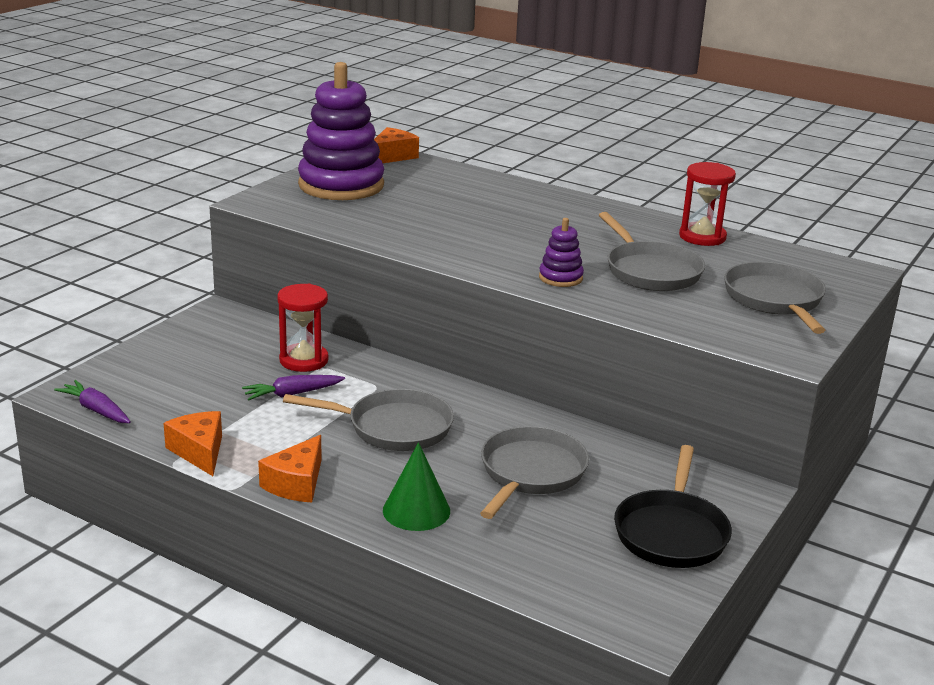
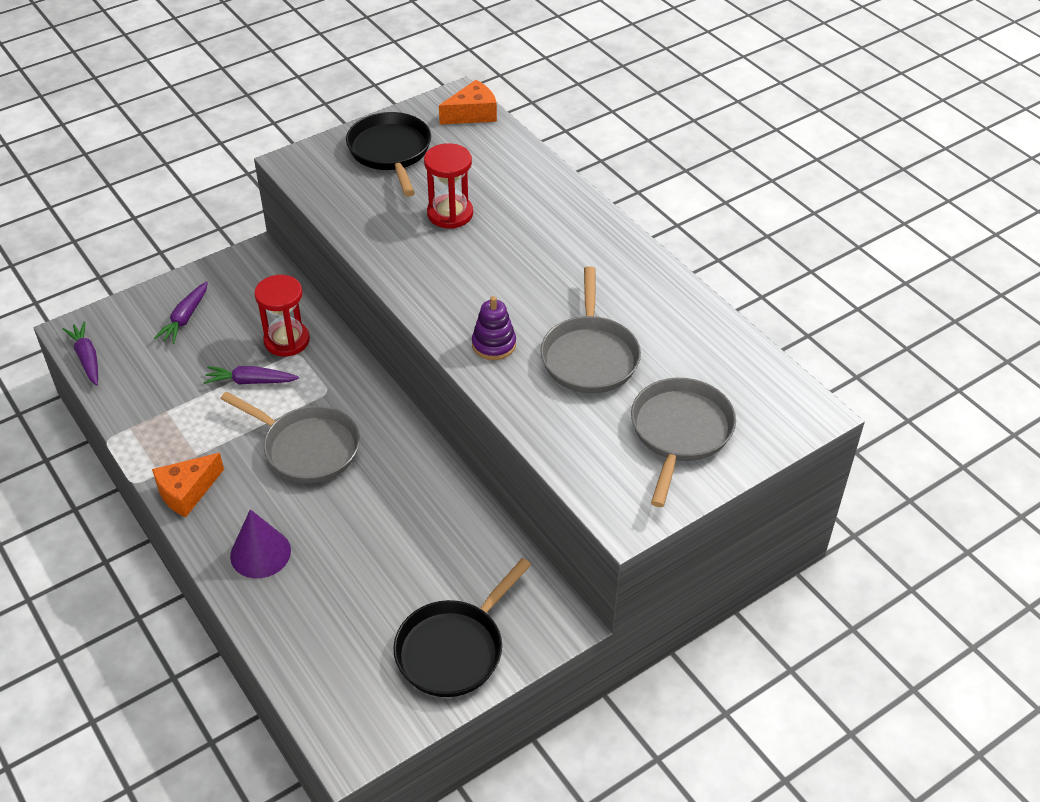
camera: 25 degrees right, 20 degrees up
(182, 364) = (185, 318): none -> purple carrot
(199, 451) = (136, 431): orange cheese -> none
(341, 185) = (391, 152): purple stacking toy -> black pan
(416, 510) = (260, 553): green cone -> purple cone
(530, 473) = (384, 539): grey pan -> none
(702, 237) = (687, 315): red hourglass -> red hourglass (450, 214)

